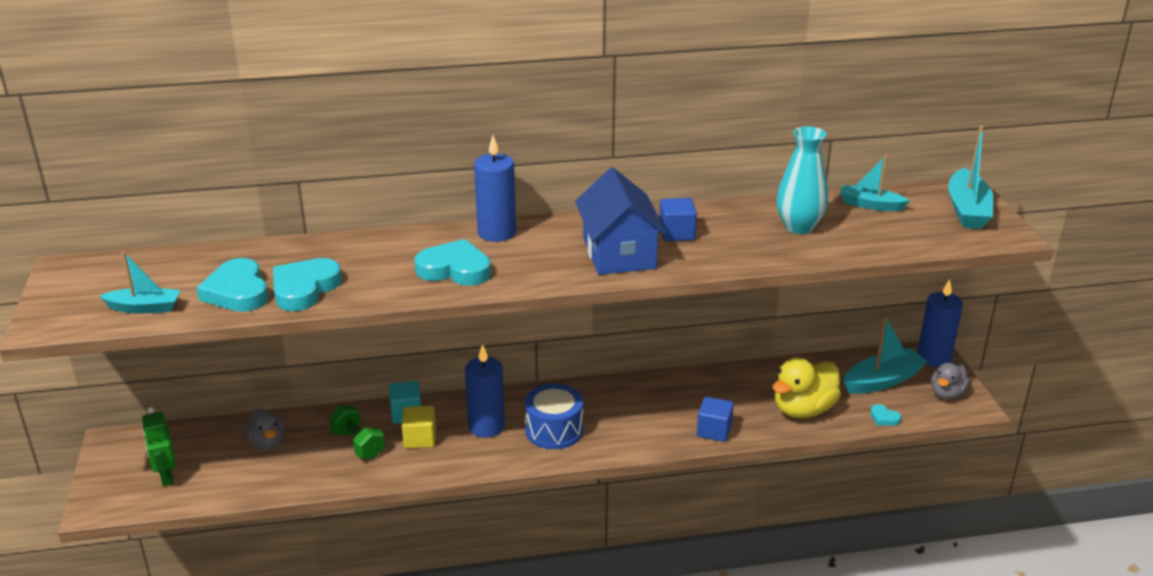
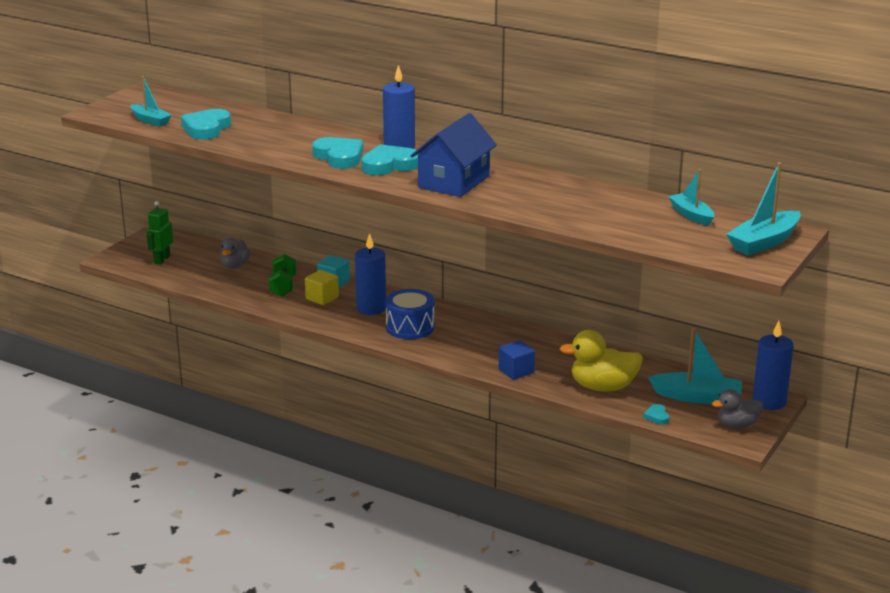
camera: 40 degrees right, 5 degrees down
(304, 289) = (242, 139): turquoise heart -> turquoise heart (389, 165)
(676, 233) = (513, 185): blue cube -> none
(799, 227) = (607, 209): turquoise vase -> none

